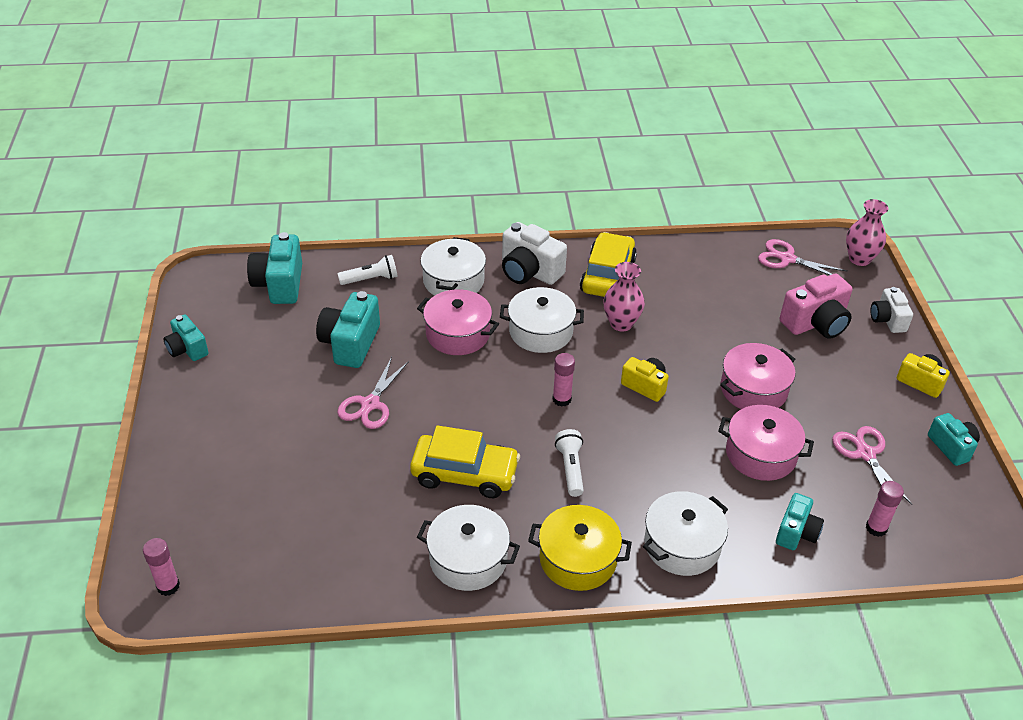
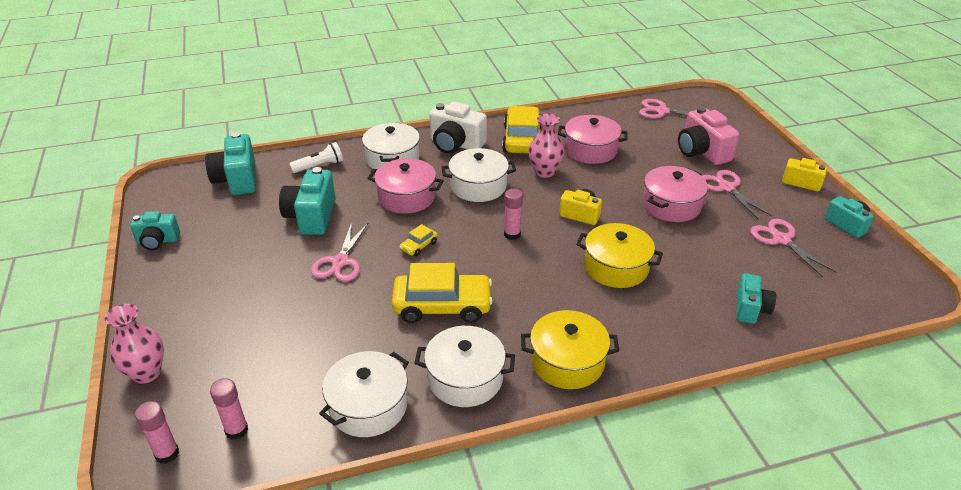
camera: 10 degrees left, 5 degrees down
(187, 349) = (158, 241): turquoise camera -> turquoise camera turned 45 degrees counterclockwise
(457, 398) = (419, 246): none -> yellow car
(570, 468) = (537, 287): white flashlight -> none
(664, 458) = (616, 267): none -> yellow pot
(682, 545) = (656, 335): white pot -> white pot (368, 406)
(761, 454) = (696, 252): pink pot -> pink pot (590, 150)
(815, 323) = (702, 152): pink camera -> pink camera turned 105 degrees clockwise
(827, 376) = (726, 188): none -> pink scissors
(859, 259) = (717, 105): pink vase -> pink vase (146, 373)
(876, 528) = (815, 295): pink glue stick -> pink glue stick (236, 430)
(887, 320) = (757, 142): white camera -> none

